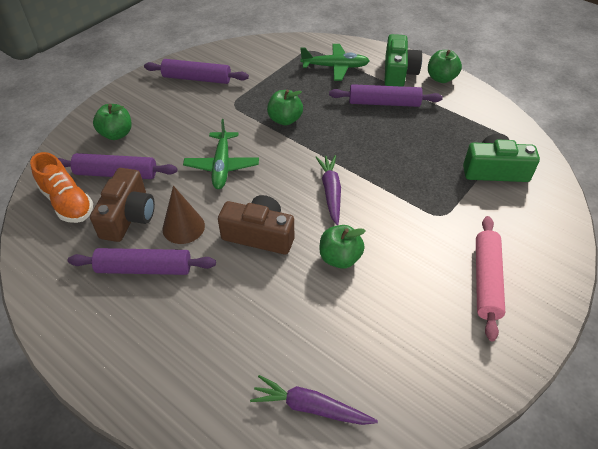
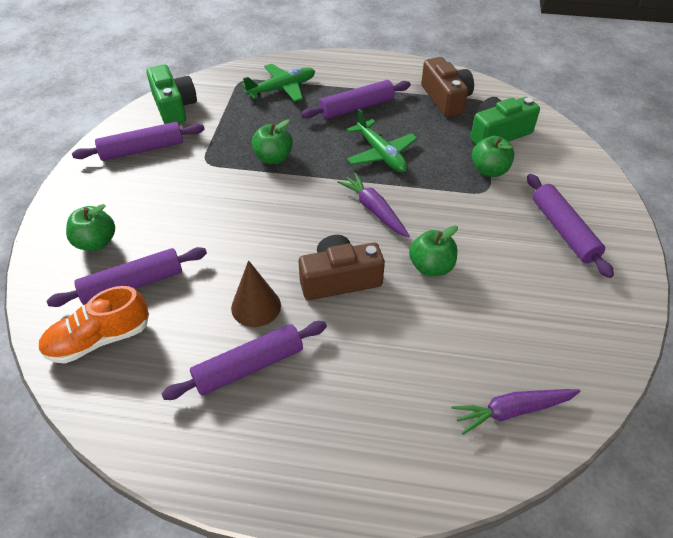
camera: 30 degrees left, 0 degrees up
(67, 202) = (99, 339): orange shoe -> orange shoe turned 135 degrees clockwise
(128, 216) = (185, 322): brown camera -> brown camera (446, 99)
(222, 166) = (245, 228): green plane -> green plane (381, 154)
(398, 72) = (347, 74): green camera -> green camera (174, 106)
(441, 78) = (390, 67): green apple -> green apple (489, 170)
(486, 280) = (563, 230): pink rolling pin -> purple rolling pin

